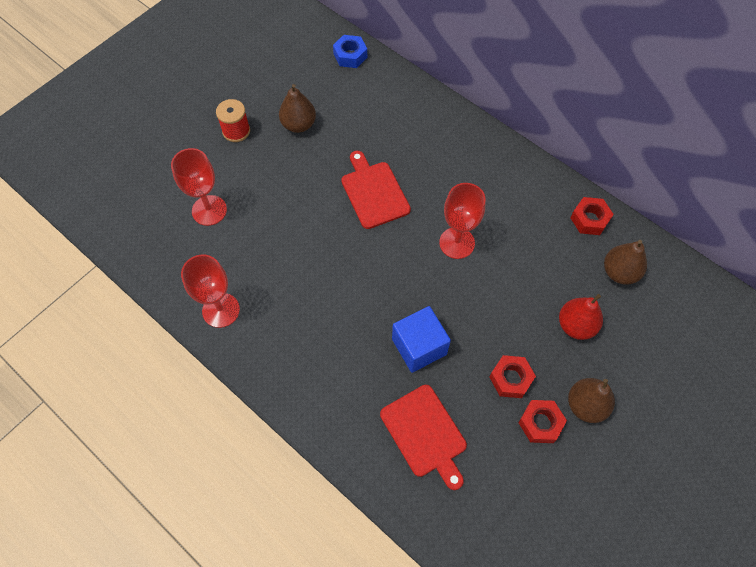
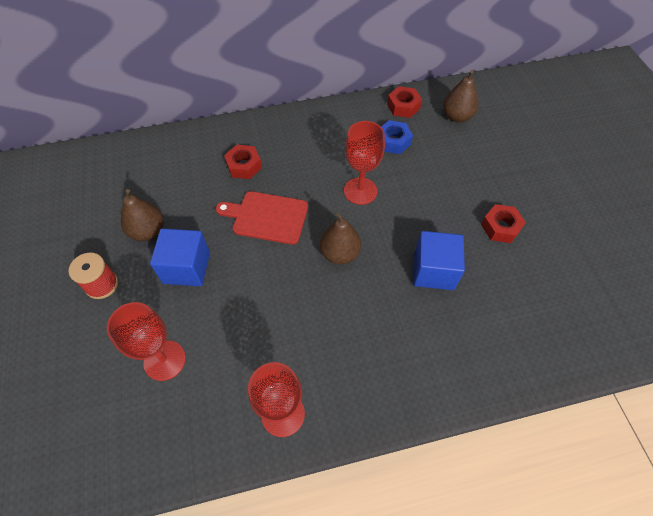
camera: 55 degrees left, 5 degrees down
(288, 171) = (186, 267): none -> blue cube
(350, 55) = (120, 155): blue nut -> blue nut (393, 141)
(425, 433) = (514, 313): red cutting board -> none
(540, 423) = (548, 231): red nut -> red nut (244, 166)
(575, 325) = (482, 164): red pear -> none
(585, 405) = (548, 196): brown pear -> brown pear (339, 253)

